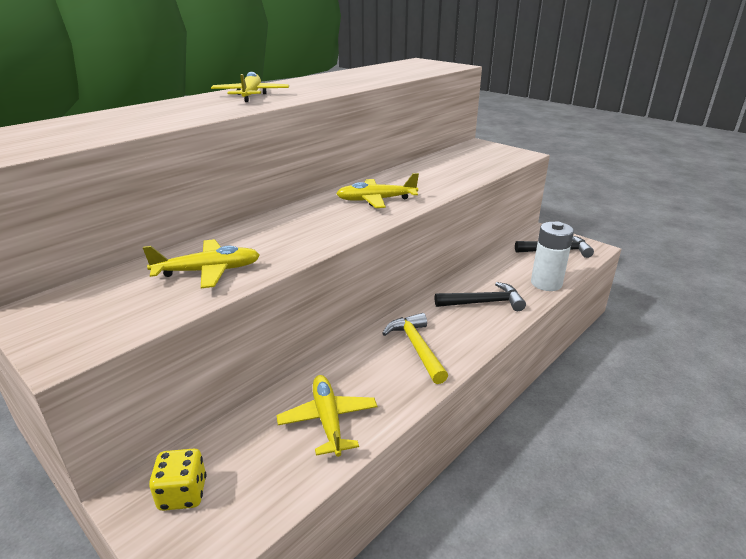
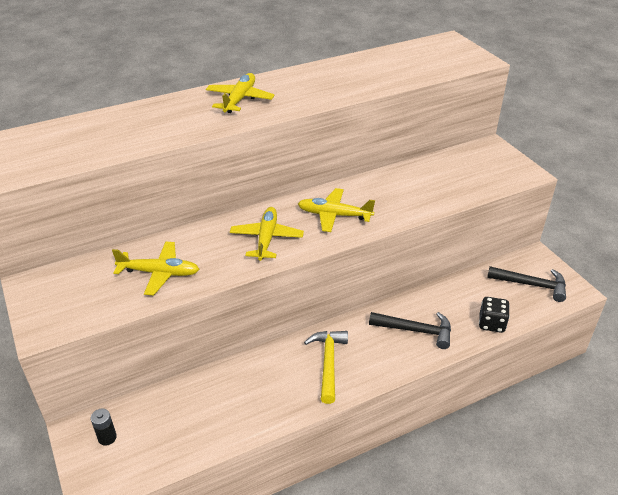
camera: 20 degrees right, 10 degrees up
(183, 494) = (107, 437): yellow dice -> black battery
(328, 420) = (226, 410): yellow plane -> yellow plane (266, 238)
(546, 283) = (491, 323): white battery -> black dice

